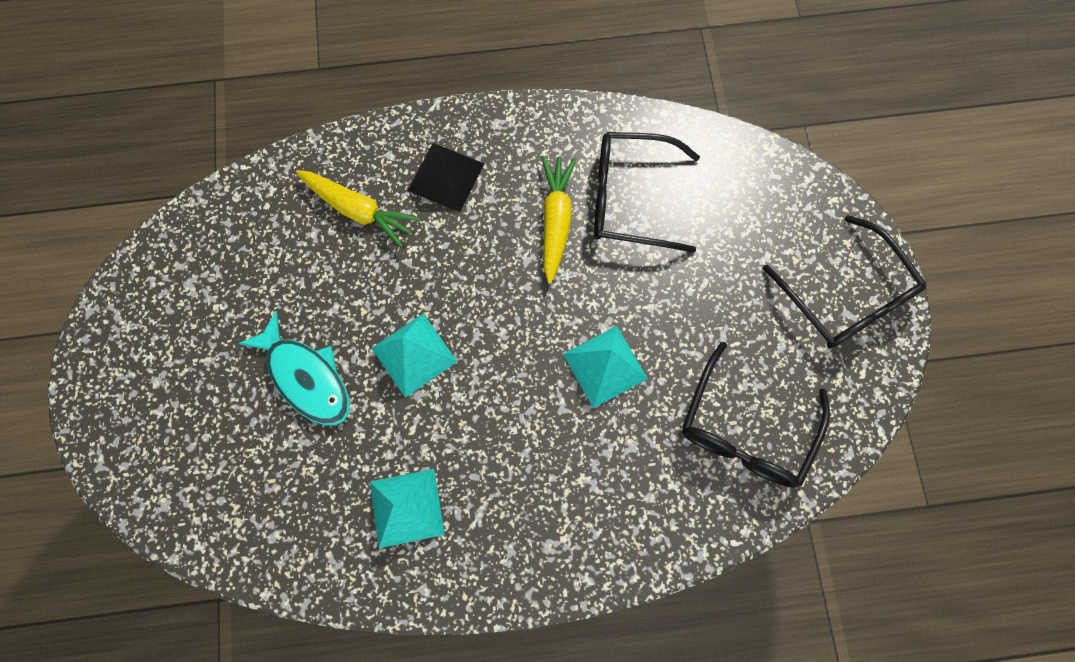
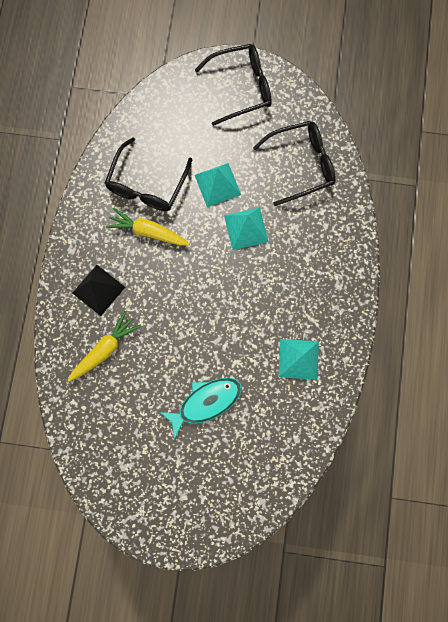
camera: 75 degrees left, 5 degrees up
(414, 355) = (209, 335): turquoise pyramid -> turquoise pyramid (217, 184)
(745, 430) = (301, 165): black glasses -> black glasses turned 60 degrees counterclockwise

